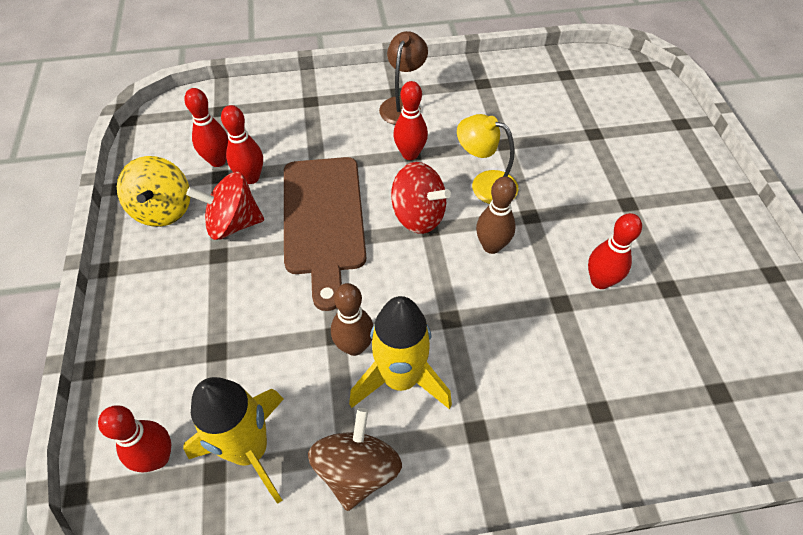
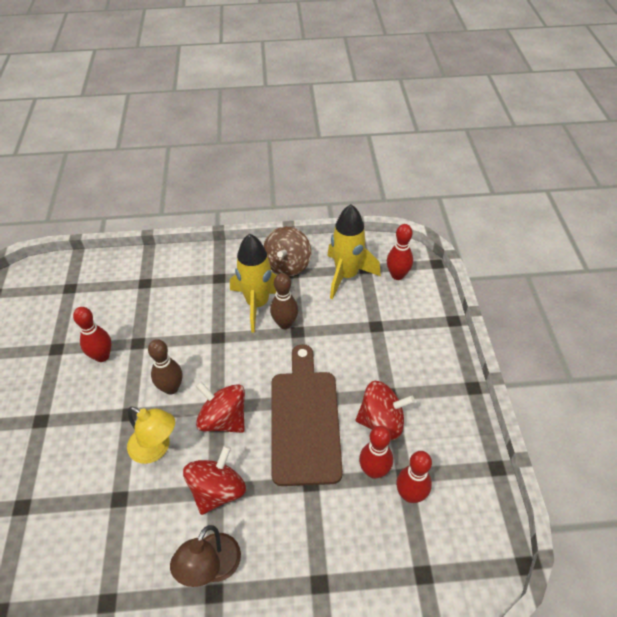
camera: 175 degrees left, 5 degrees down
(163, 209) = (447, 440): yellow spinning top -> none
(410, 154) = (217, 490): red bowling pin -> red spinning top

